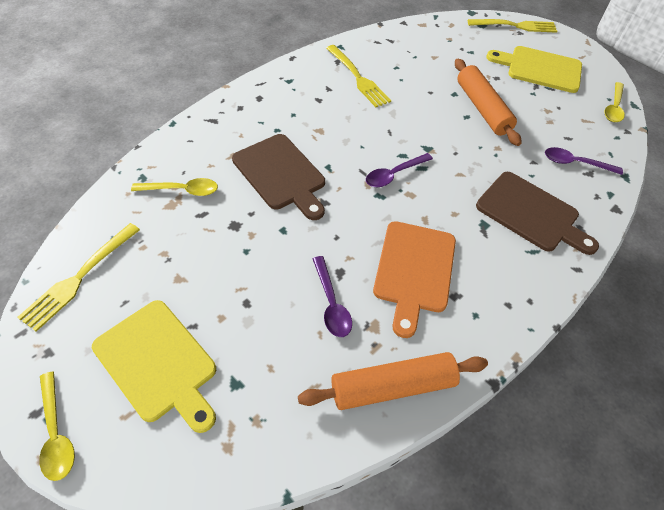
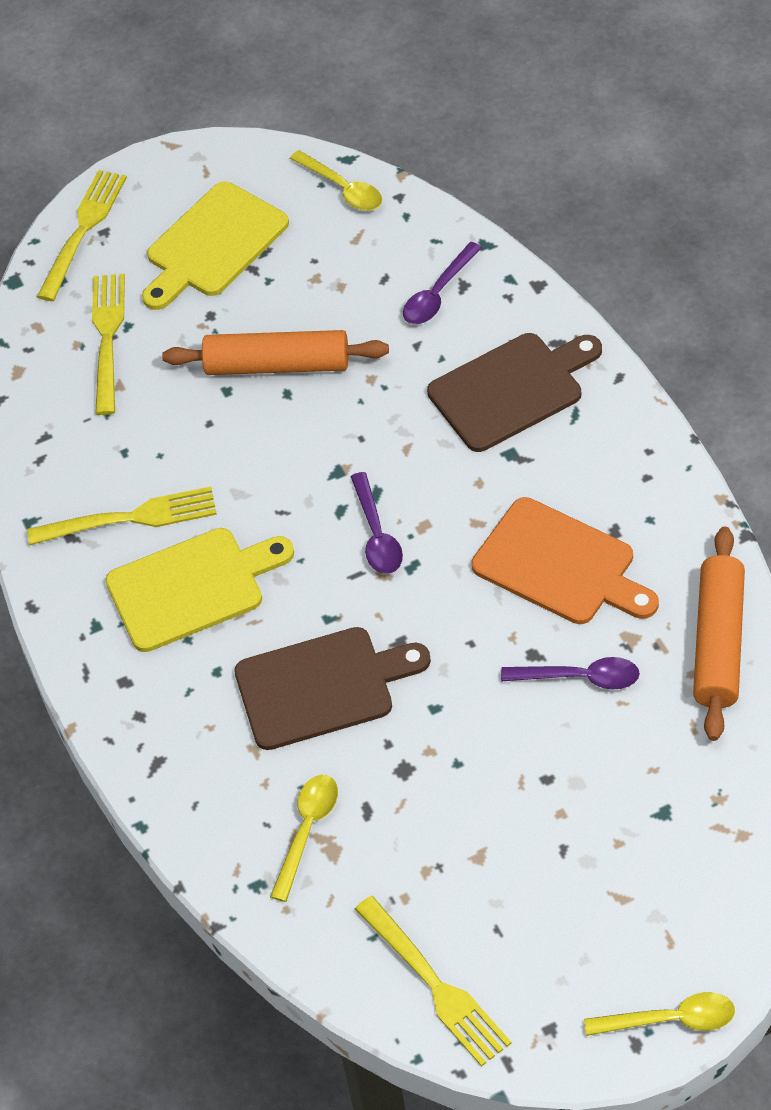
camera: 60 degrees left, 0 degrees up
(158, 363) = (607, 896): yellow cutting board -> yellow cutting board (192, 587)
(459, 47) = (107, 338): none -> yellow fork

